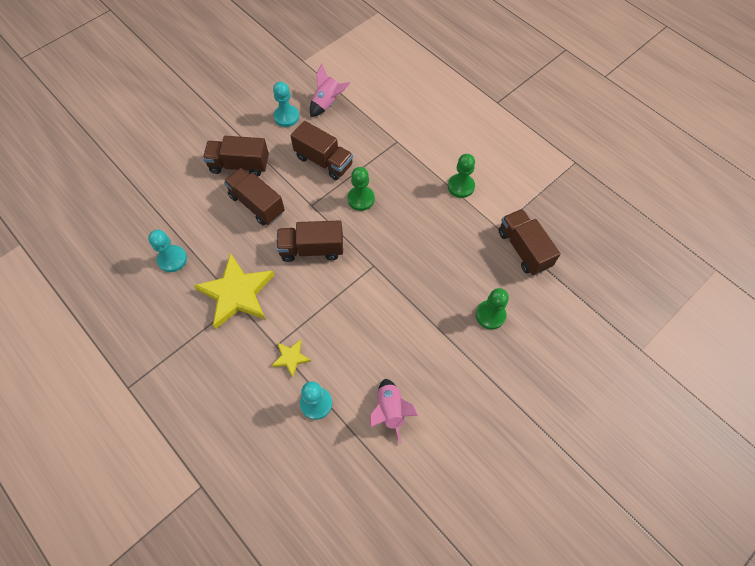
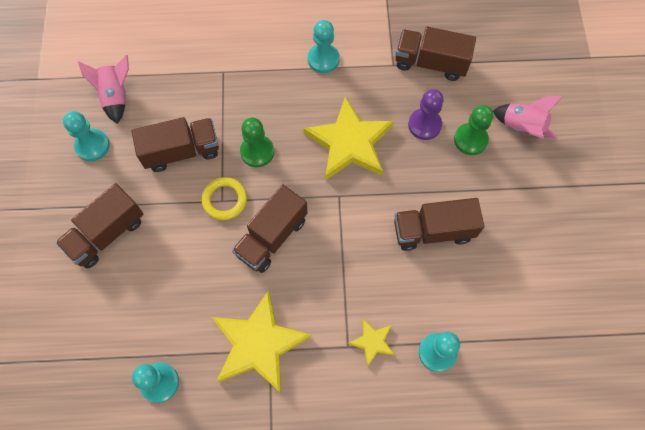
camera: 50 degrees left, 5 degrees up
(257, 204) = (172, 251): brown truck -> brown truck (433, 231)
(313, 206) = (224, 200): none -> yellow ring
(390, 410) = (494, 292): pink rocket -> pink rocket (522, 127)
(416, 244) = (349, 143): none -> yellow star
(461, 186) = (323, 59): green pawn -> turquoise pawn
(473, 279) = (424, 125): none -> purple pawn

